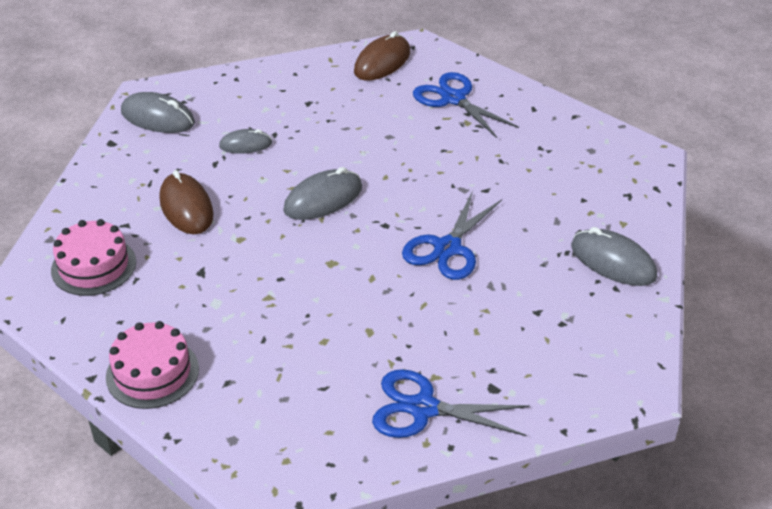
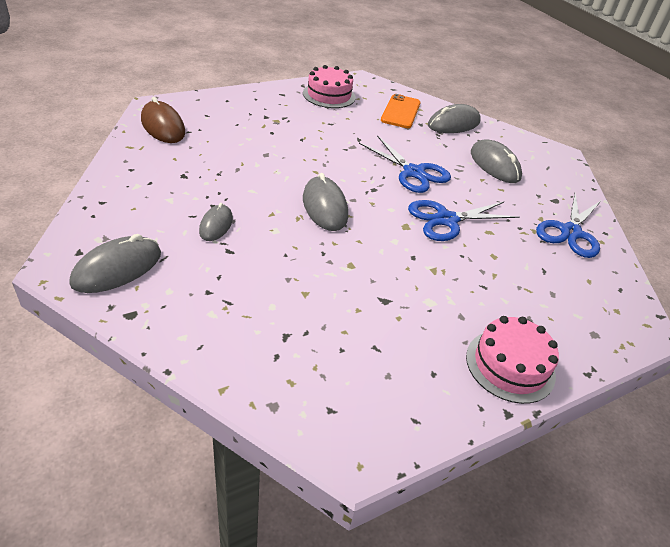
camera: 75 degrees left, 0 degrees up
(93, 266) = (340, 376): pink cake -> pink cake (329, 95)
(186, 207) = (285, 286): brown mouse -> none
(453, 99) = (243, 115): blue scissors -> blue scissors (446, 220)
(533, 317) = (494, 165): none -> grey mouse
(594, 208) = (401, 112): none -> orange phone

